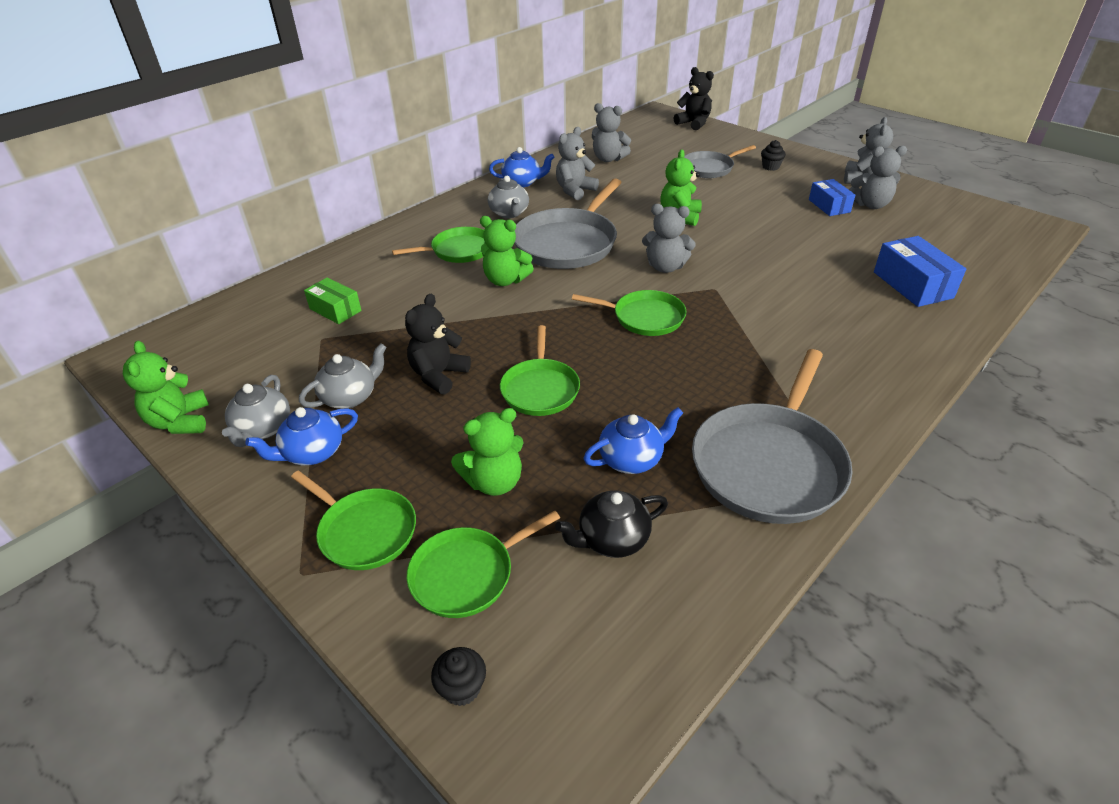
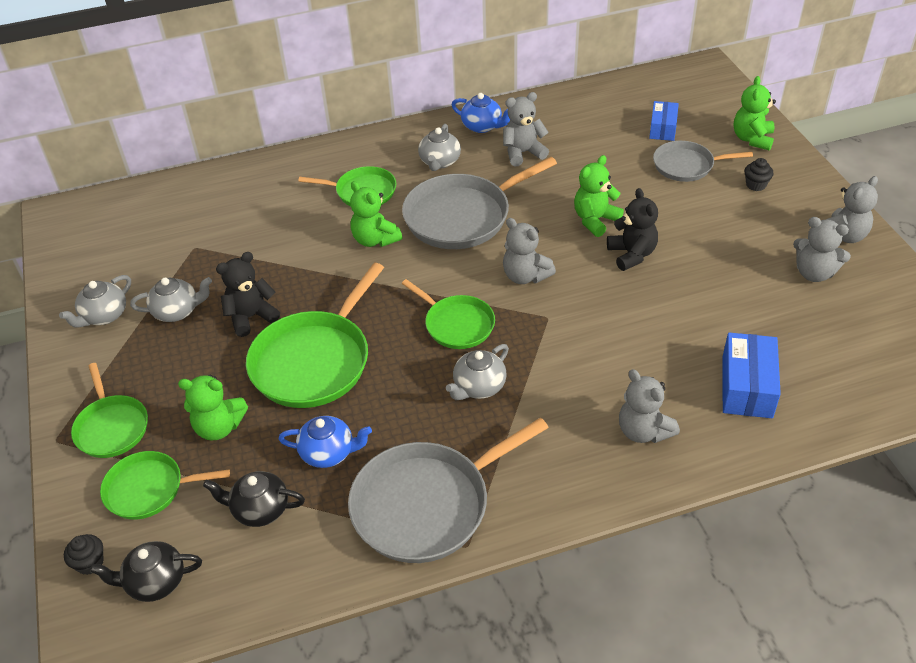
camera: 30 degrees right, 5 degrees up
(180, 422) = (58, 287): green teddy bear -> green teddy bear (752, 139)
(312, 453) = (121, 349): blue teapot -> none
(335, 310) = (223, 222): green box -> none
(540, 389) = (314, 361): green pan -> green pan, size x1.69
(563, 668) = (155, 582): none -> black teapot
(608, 159) = (592, 120): grey teddy bear -> grey teddy bear (643, 431)
(693, 123) = (731, 95): black teddy bear -> black teddy bear (632, 254)
(713, 355) = (479, 387): none -> grey teapot
(829, 206) = (765, 259): blue box -> blue box (662, 128)

